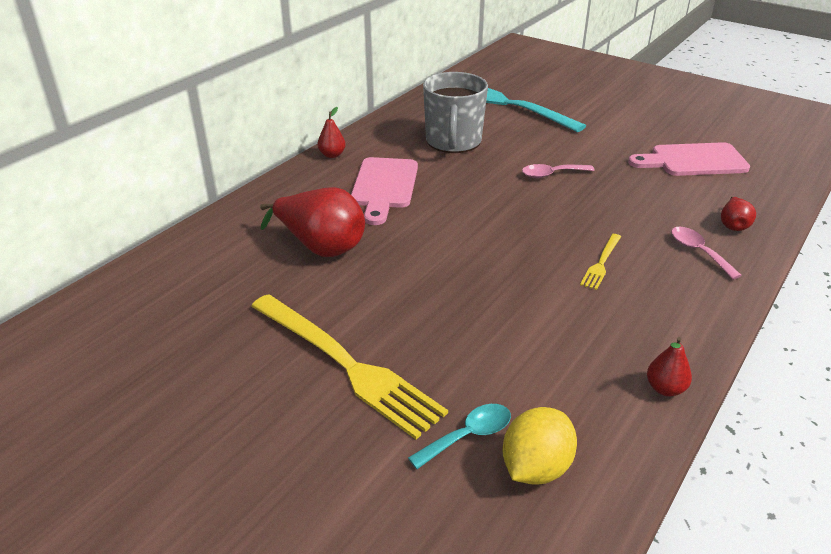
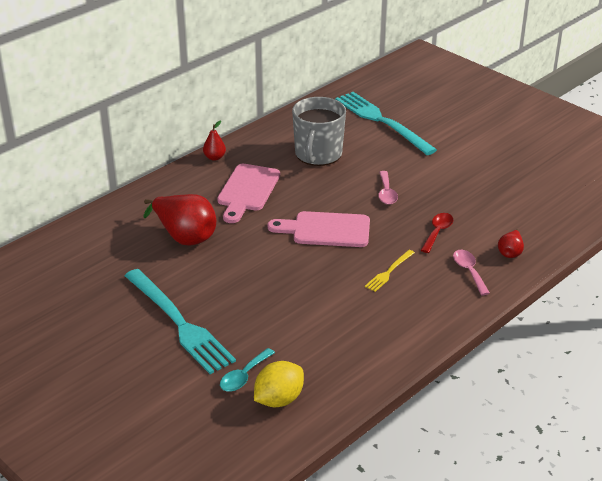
camera: 10 degrees right, 0 degrees up
(345, 364) = (179, 323): yellow fork -> turquoise fork
(468, 436) = (244, 376): turquoise spoon -> turquoise spoon turned 150 degrees clockwise
(551, 174) = (386, 193): pink spoon -> pink spoon turned 90 degrees counterclockwise
(634, 211) = (437, 232): none -> red spoon
(665, 388) = (387, 364): red pear -> none
(693, 161) = (512, 192): pink cutting board -> pink cutting board (326, 230)

